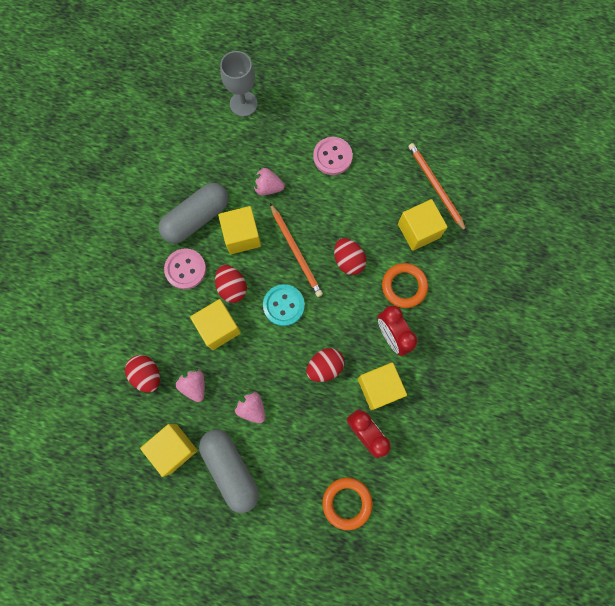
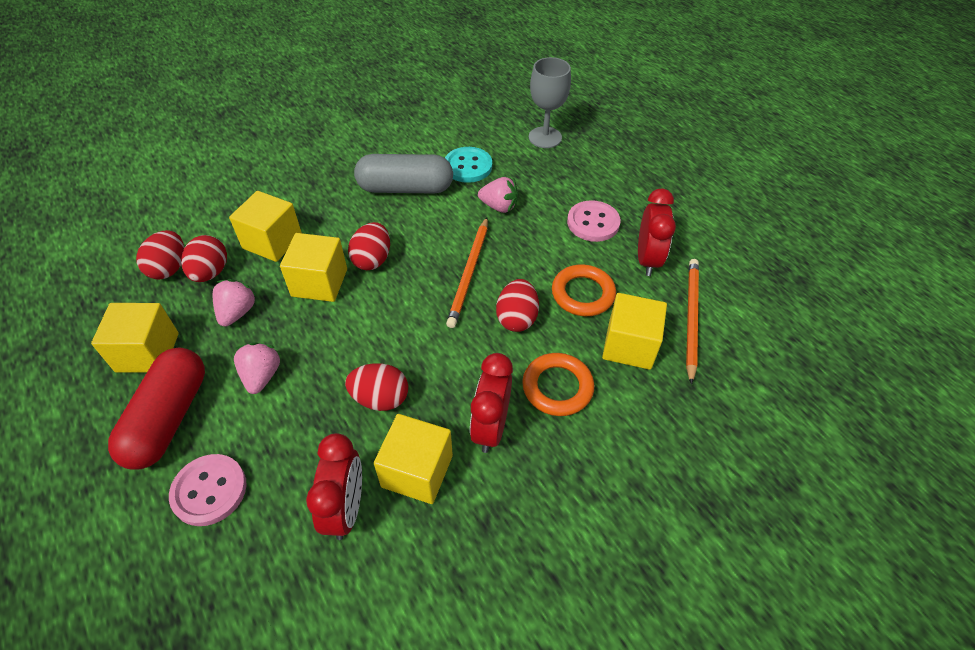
camera: 40 degrees right, 25 degrees down
(118, 393) = (169, 268): none -> red egg
(185, 269) = (349, 217): pink button -> pink button (209, 491)
(231, 469) = (169, 418): grey capsule -> red capsule
(242, 236) = (430, 226): yellow cube -> yellow cube (272, 241)
(267, 187) = (499, 206): pink strawberry -> pink strawberry turned 150 degrees clockwise
(283, 305) = (404, 309): turquoise button -> turquoise button (468, 166)
(347, 502) = (233, 573): orange ring -> orange ring (583, 294)
(383, 162) = (647, 259): none -> red clock

